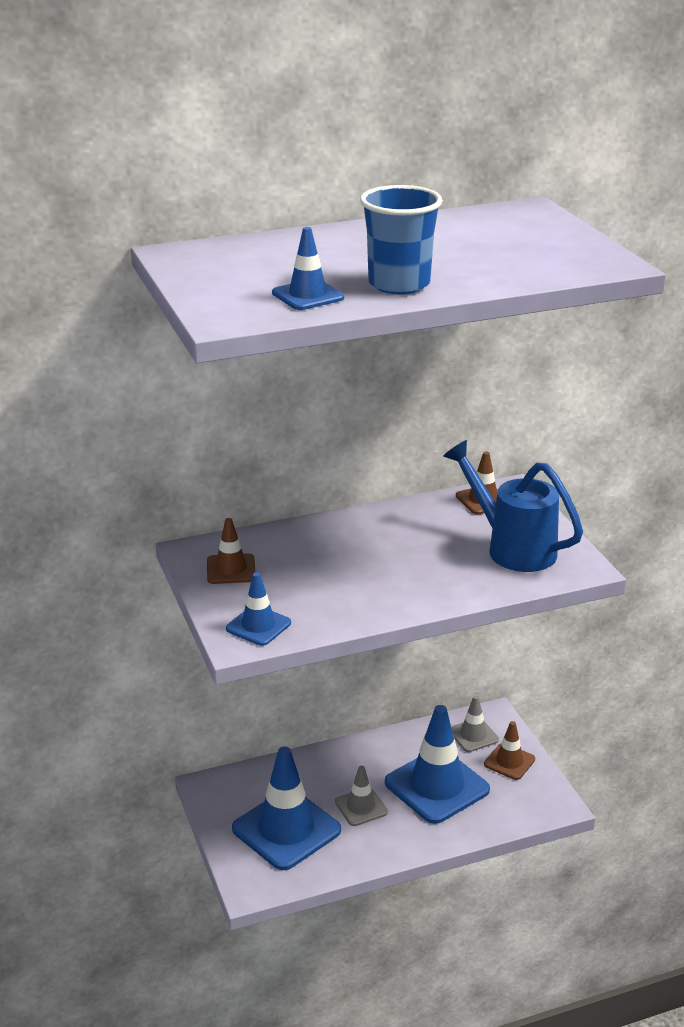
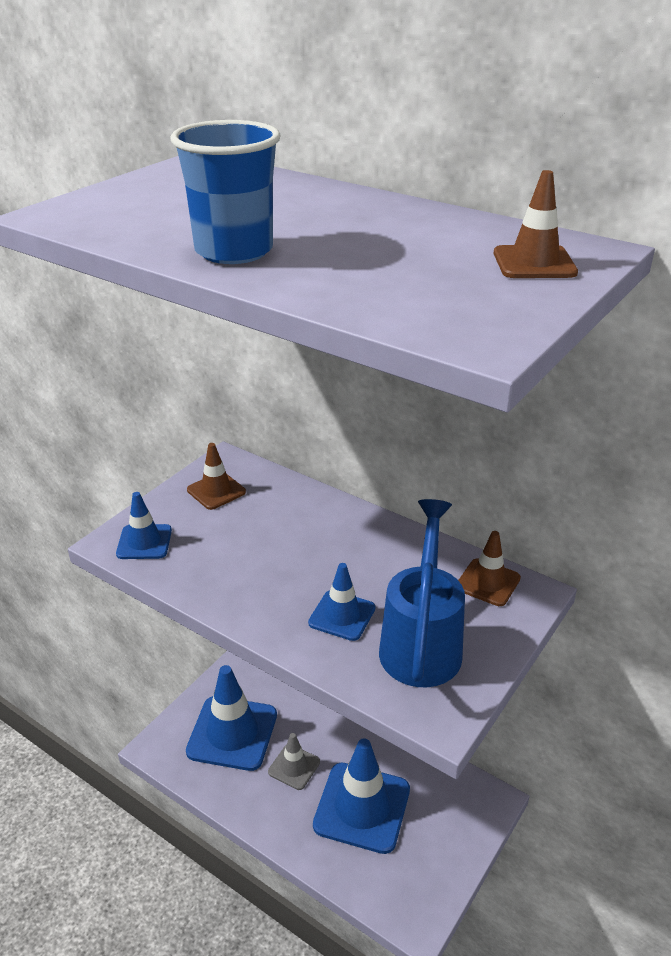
camera: 55 degrees right, 5 degrees up
(308, 295) = (150, 226): blue traffic cone -> blue traffic cone (342, 615)
(473, 735) = (451, 799): grey traffic cone -> none
(509, 762) = (442, 847): brown traffic cone -> brown traffic cone (534, 263)

